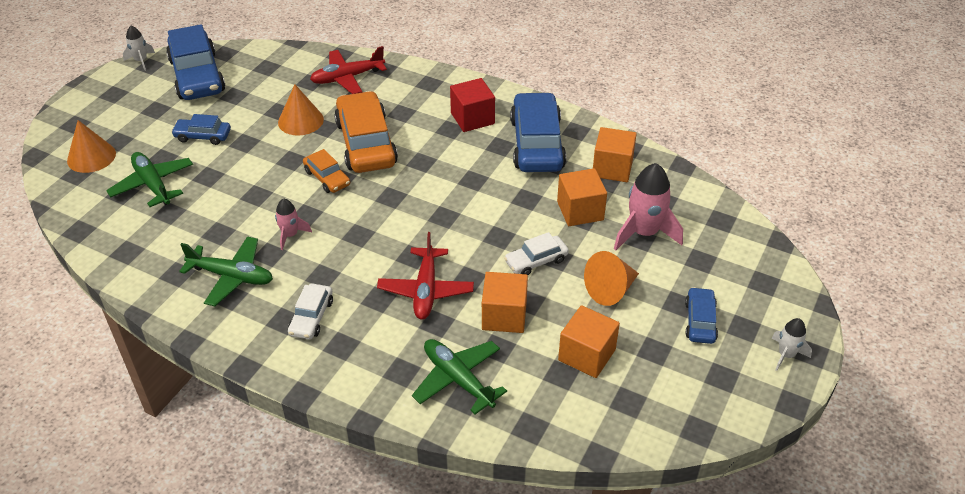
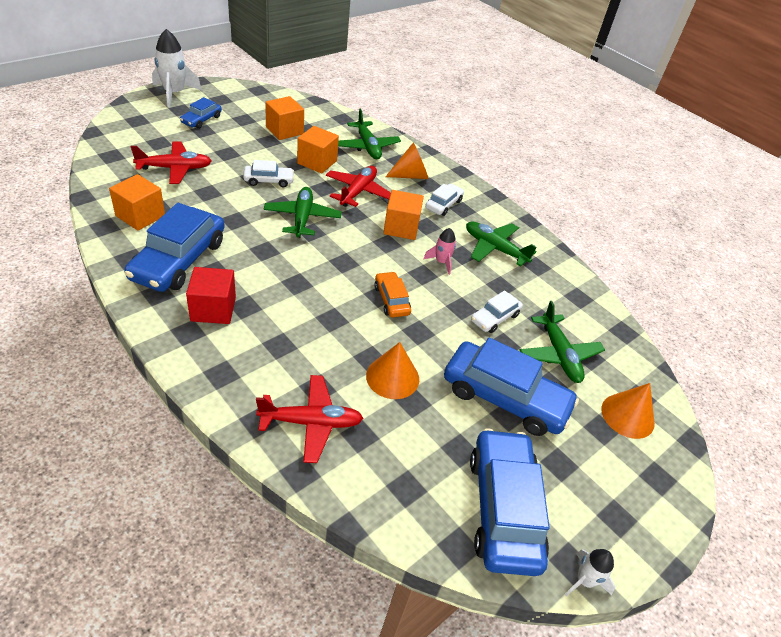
camera: 165 degrees left, 0 degrees up
(203, 136) = (505, 397): blue car -> blue car, size x1.97
(220, 197) = (495, 318): none -> white car
(366, 143) = (337, 322): orange car -> none
(464, 228) = (302, 218): none -> green plane
(580, 211) = (203, 197): orange cube -> orange cube (401, 227)
(610, 290) = (236, 150): orange cone -> orange cone (411, 176)
(644, 233) = (175, 168): pink rocket -> red plane
(786, 355) = (174, 94): white rocket -> white rocket, size x1.84

